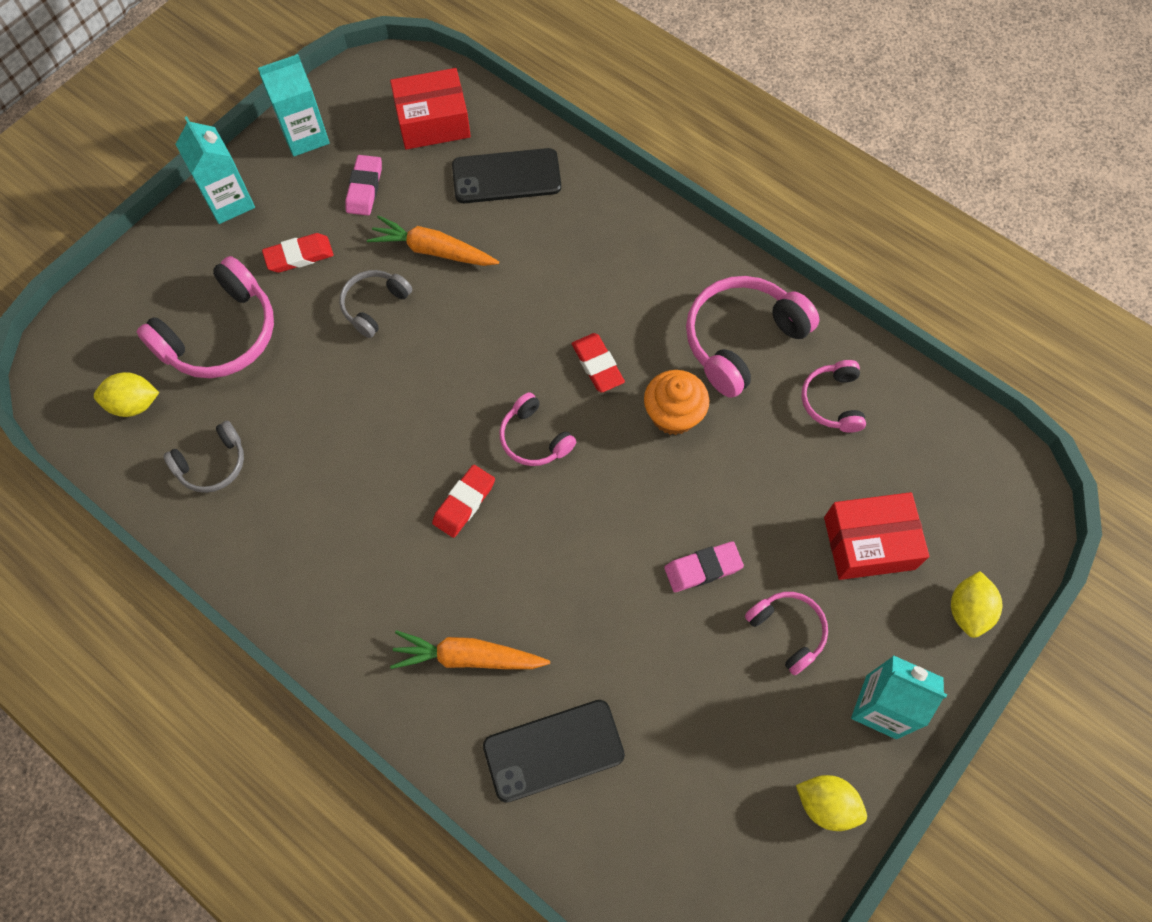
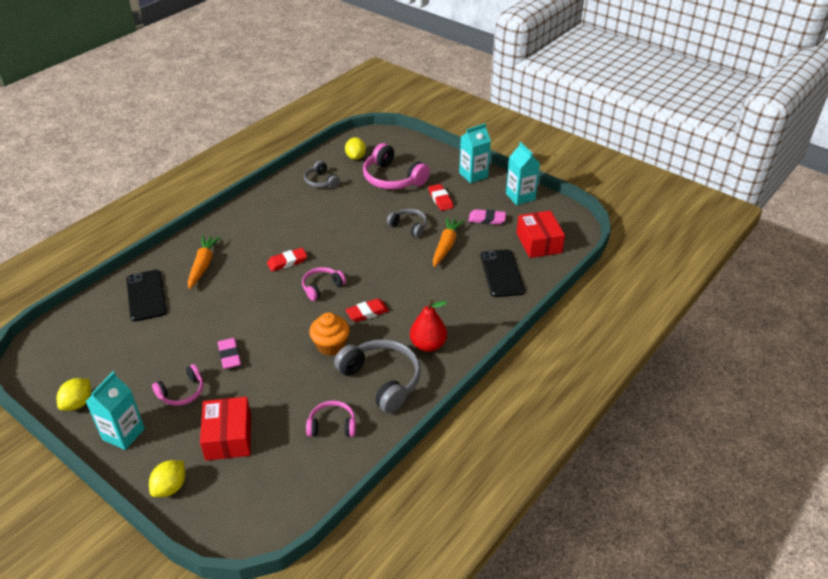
camera: 90 degrees right, 25 degrees down
(464, 503) = (287, 262): red eraser -> red eraser turned 60 degrees counterclockwise
(667, 279) = (428, 345): none -> red pear
(741, 340) = (382, 380): pink headphones -> grey headphones
(968, 610) = (170, 487): yellow lemon -> yellow lemon turned 75 degrees counterclockwise

